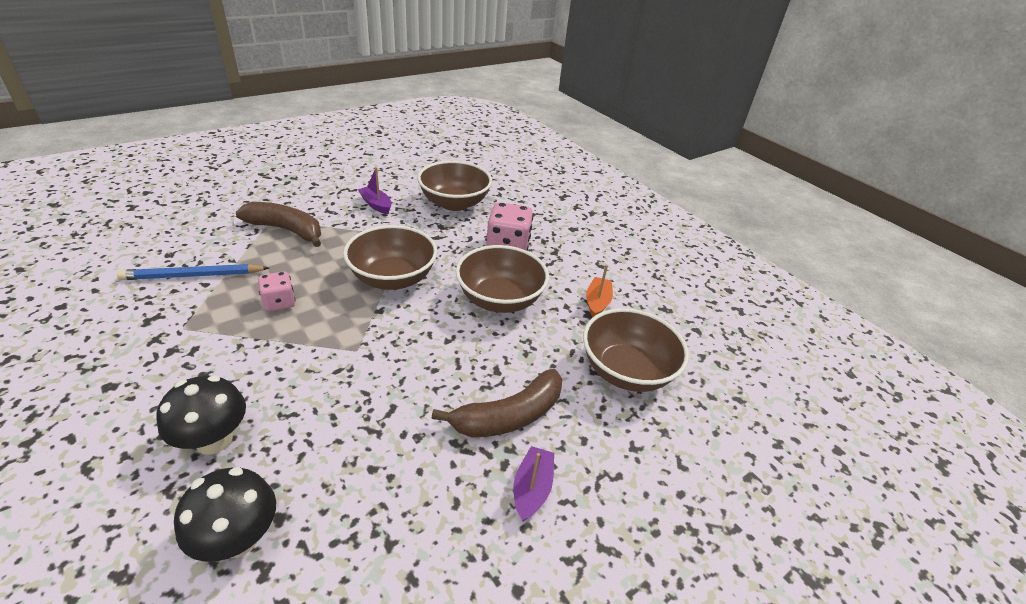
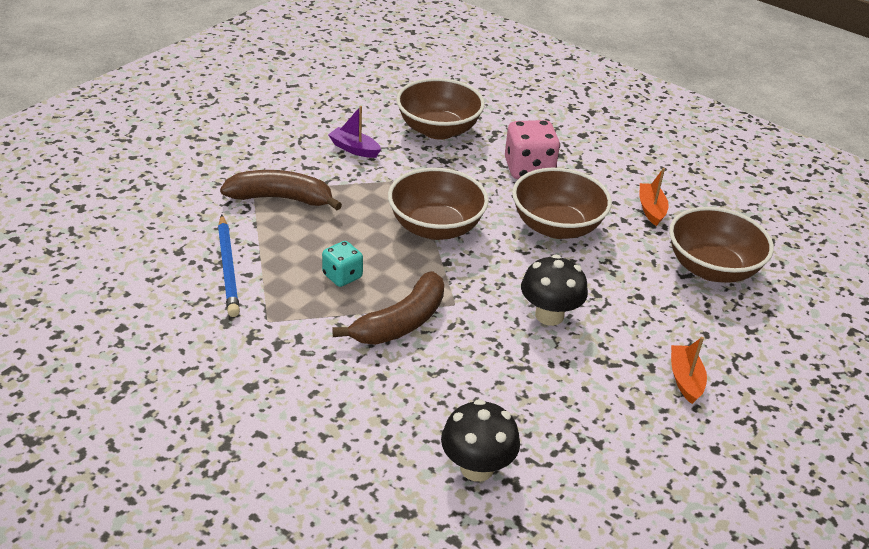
camera: 15 degrees left, 0 degrees up
(193, 275) = (228, 268): blue pencil -> blue pencil turned 75 degrees counterclockwise
(214, 440) = (391, 406): black mushroom -> black mushroom (549, 315)
(279, 303) = (342, 276): pink dice -> turquoise dice
(509, 416) = (632, 329): brown banana -> brown banana (401, 322)
(532, 489) = (685, 379): purple boat -> orange boat

